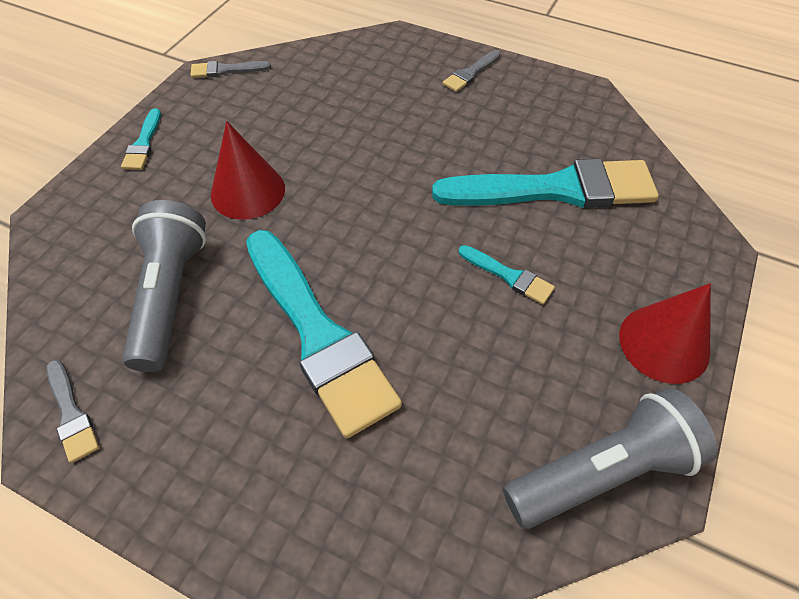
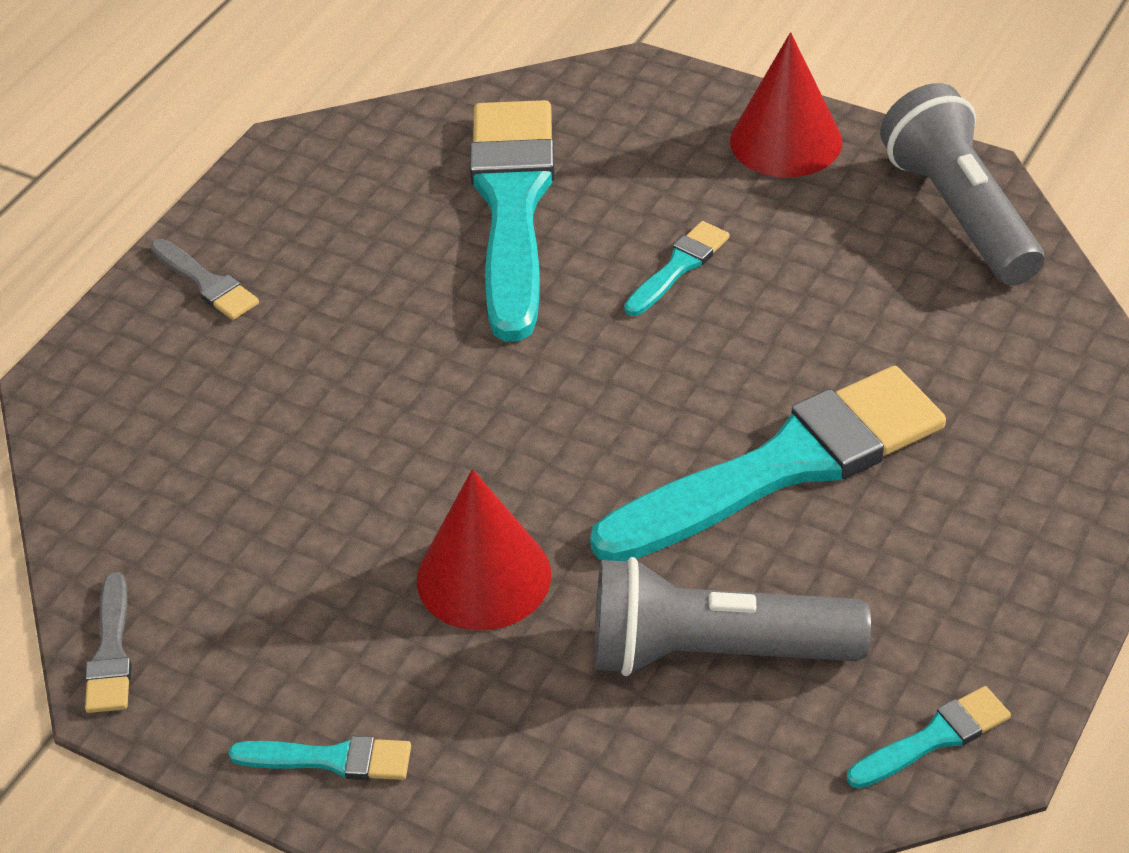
camera: 85 degrees left, 10 degrees down
(71, 414) = (934, 738): grey brush -> turquoise brush

